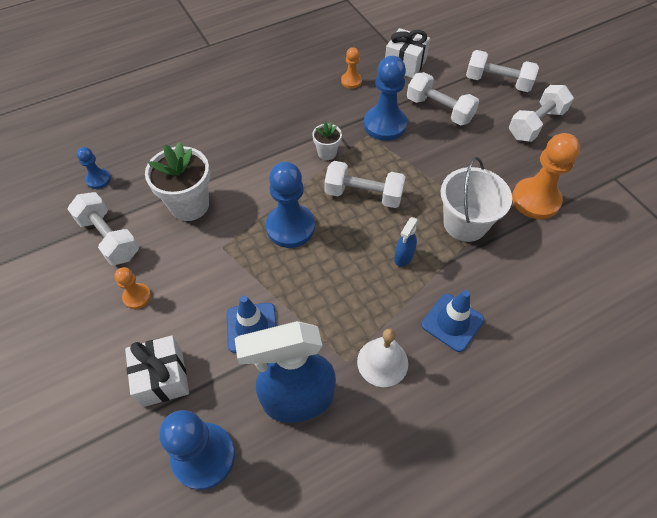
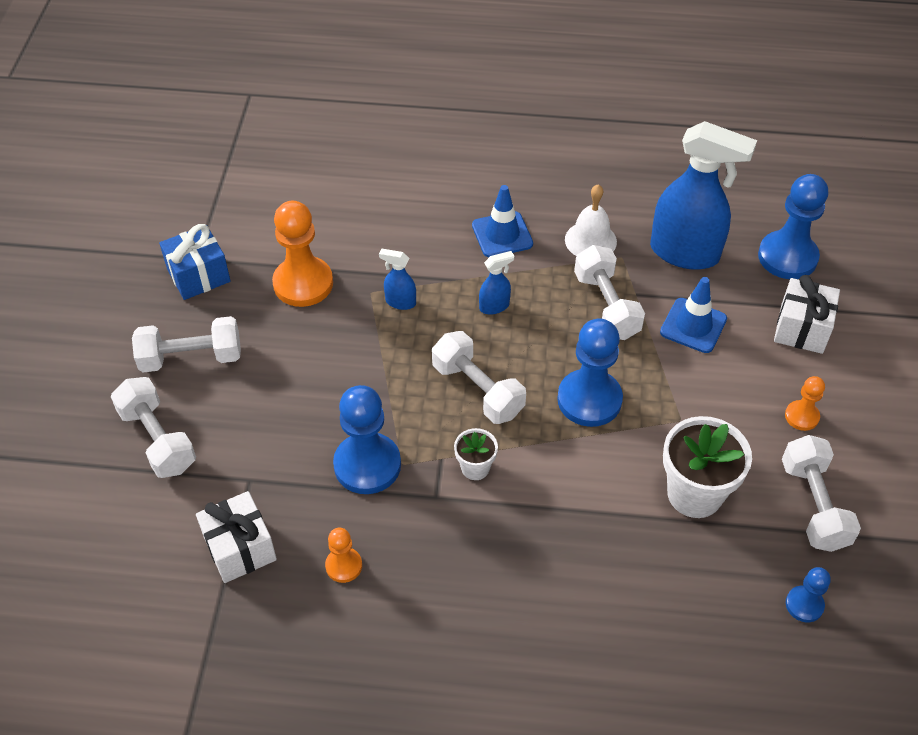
camera: 145 degrees left, 5 degrees down
(439, 110) = (277, 445): white dumbbell -> white dumbbell (606, 306)
(465, 223) = (400, 302): white bucket -> blue spray bottle
(598, 168) = (198, 275): none -> blue gift

